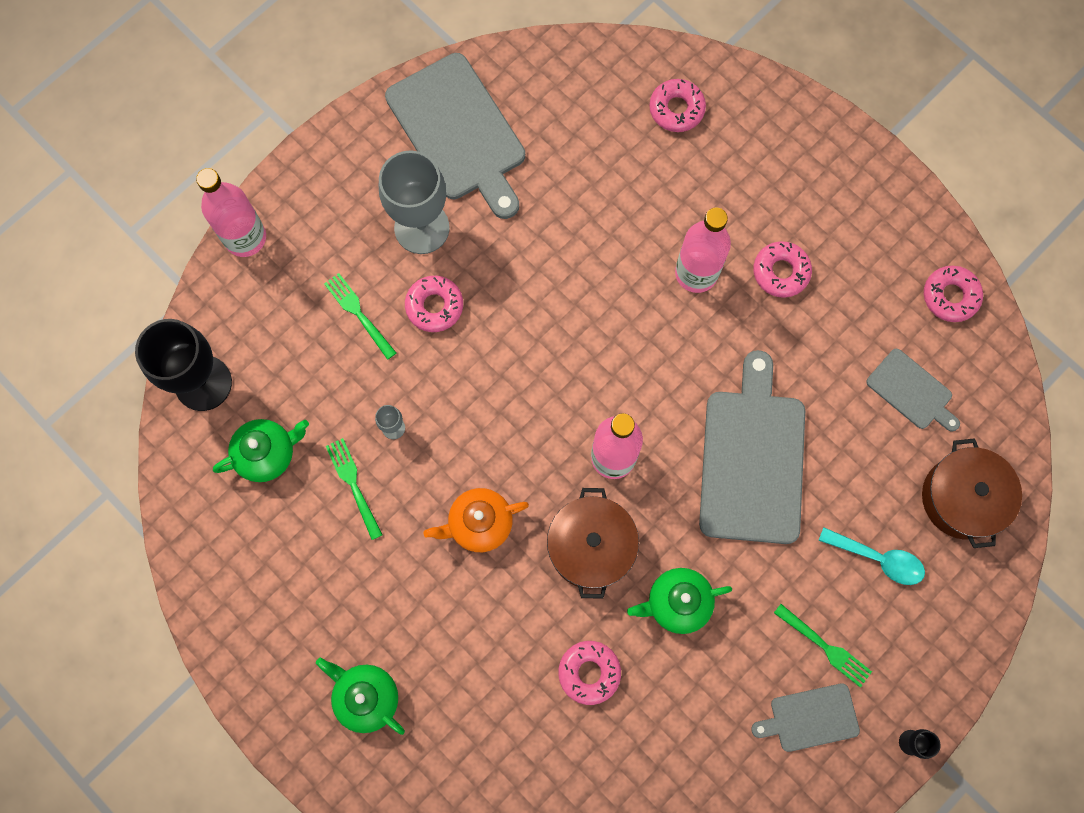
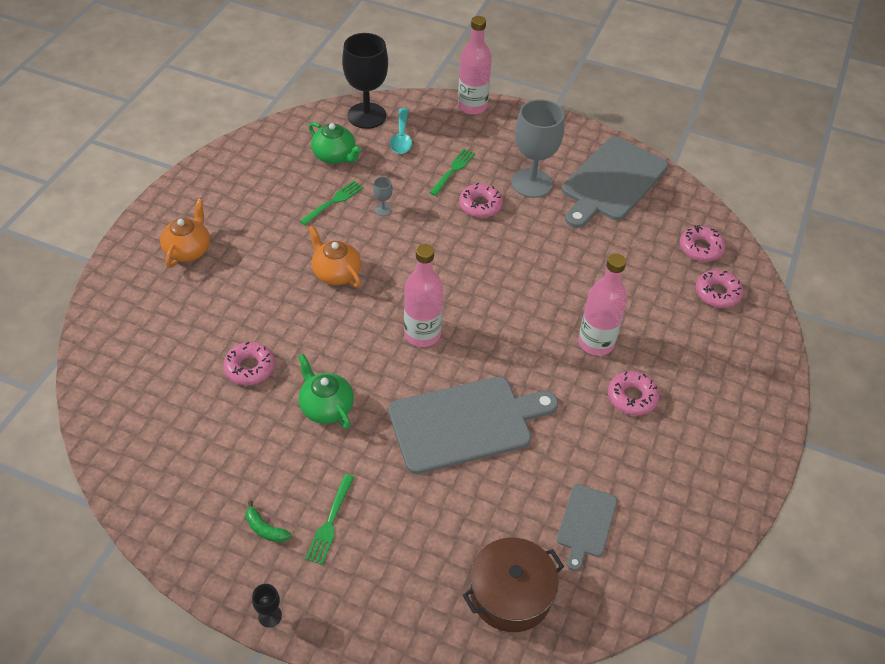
camera: 65 degrees right, 25 degrees down
(366, 697) = (188, 250): green teapot -> orange teapot
(591, 546) = (347, 341): brown pot -> none
(810, 718) = (265, 529): grey cutting board -> green banana
(878, 559) = (424, 540): turquoise spoon -> turquoise spoon (401, 137)
(950, 296) = (689, 529): pink donut -> pink donut (700, 248)

